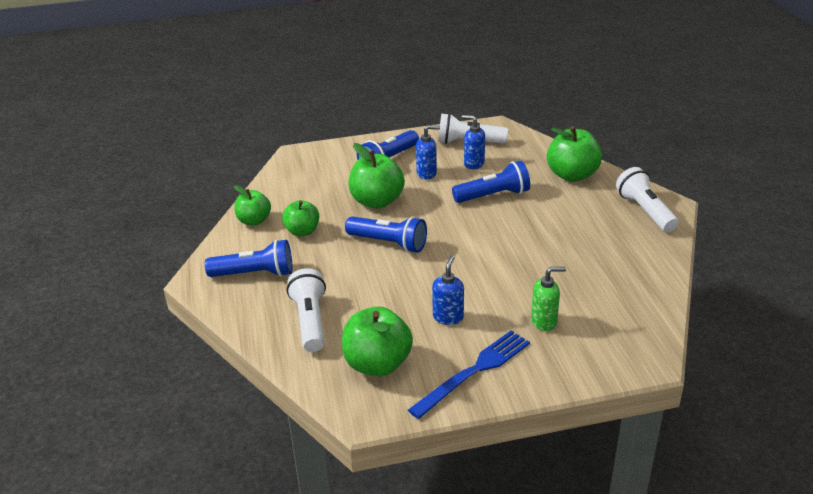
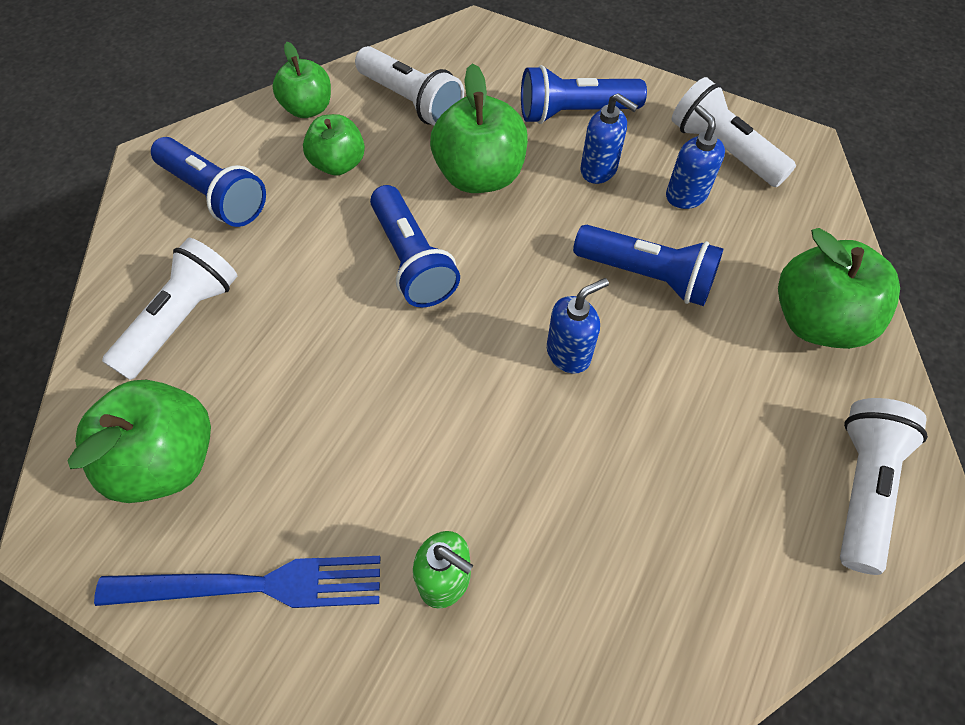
camera: 40 degrees right, 25 degrees up
(304, 193) = (411, 101): none -> white flashlight
(448, 317) = (335, 454): blue soap dispenser -> blue soap dispenser (569, 353)

